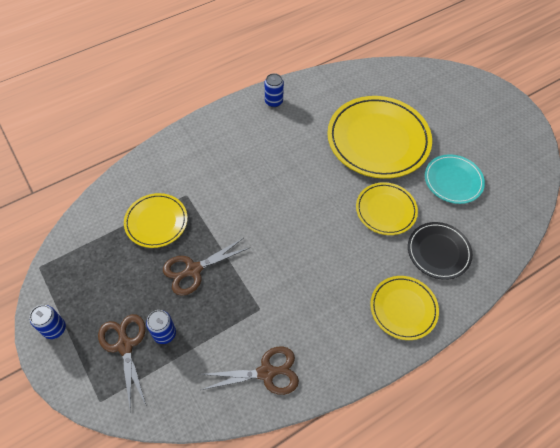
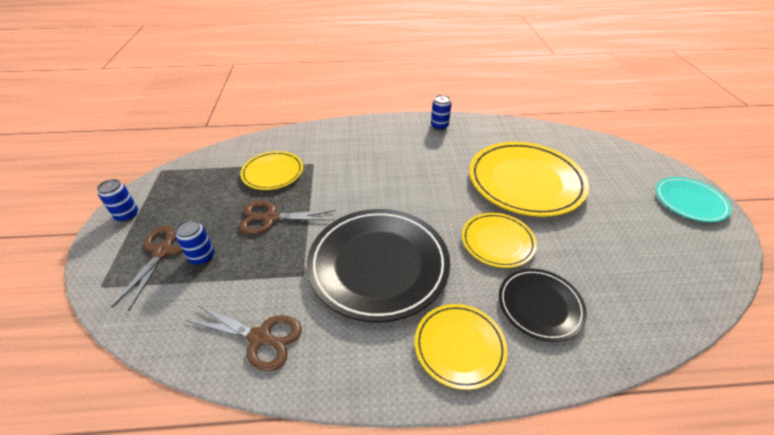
camera: 30 degrees right, 15 degrees down
(311, 272) = (378, 265): none -> black plate
(453, 181) = (596, 244): turquoise plate -> turquoise plate (689, 201)

